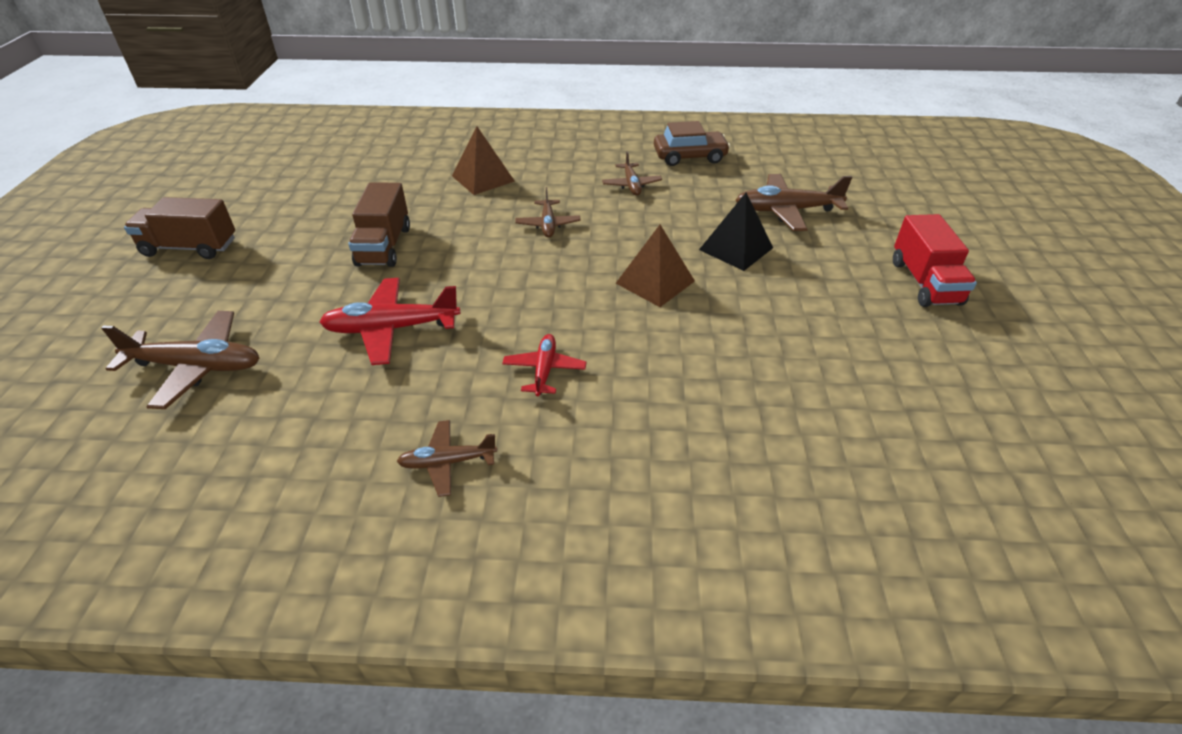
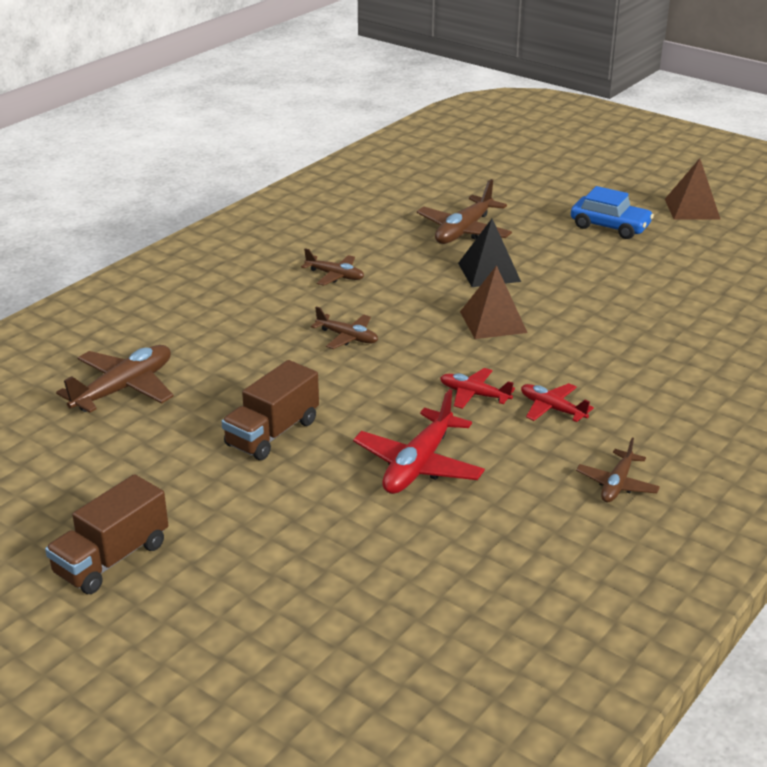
camera: 55 degrees left, 10 degrees down
(197, 367) = (359, 590): brown plane -> brown plane (124, 388)
(384, 246) = (272, 433): brown truck -> brown truck turned 90 degrees clockwise
(483, 178) = (215, 342): brown pyramid -> brown pyramid (692, 209)
(525, 317) = (474, 394): none -> red plane
(689, 156) = (325, 232): brown car -> none
(924, 282) = (610, 226): red truck -> blue car

